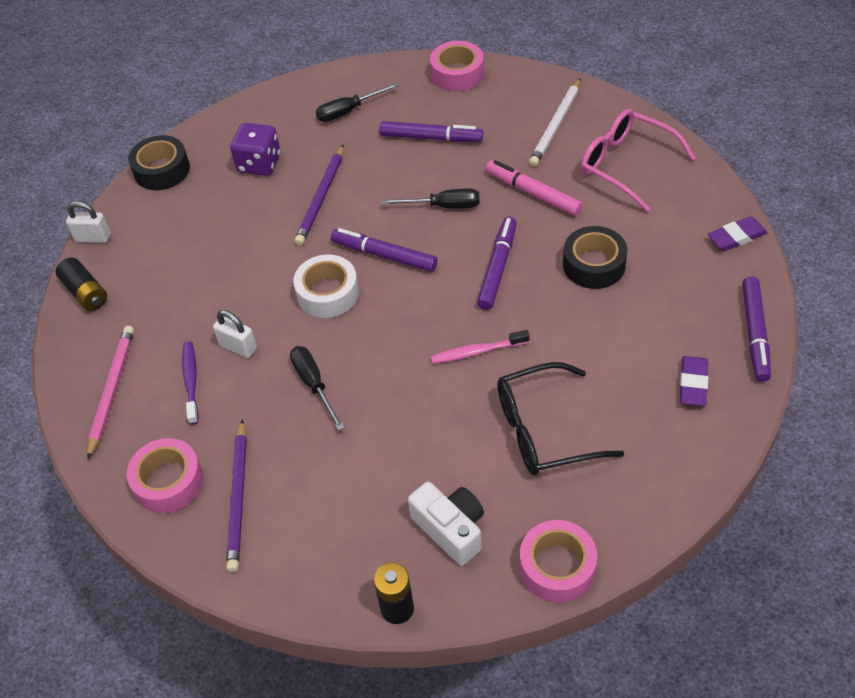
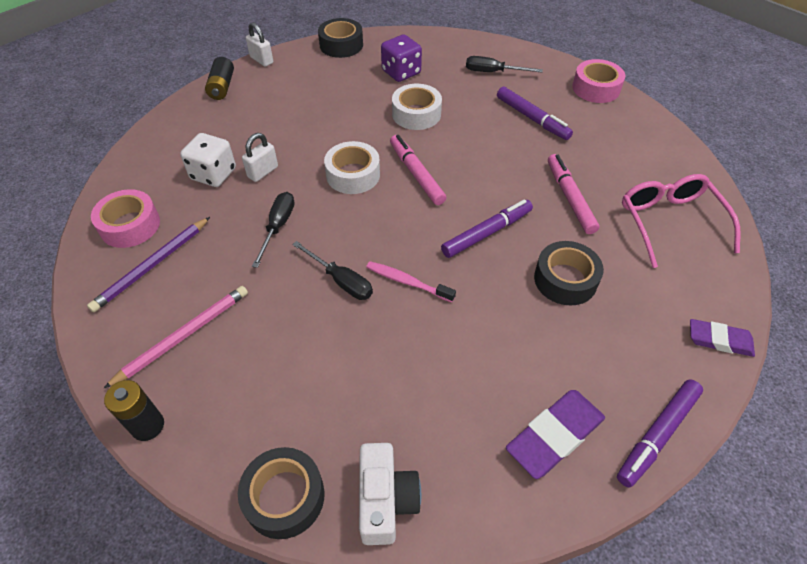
camera: 35 degrees right, 0 degrees up
(111, 390) = (168, 150): pink pencil -> pink pencil (183, 336)
(191, 381) = (213, 174): purple toothbrush -> white dice
(238, 347) = (263, 172): white padlock -> white padlock turned 60 degrees clockwise
(321, 198) = (416, 114): purple pencil -> white tape
(384, 255) = (416, 174): purple marker -> pink marker
(444, 206) = (493, 167): black screwdriver -> black screwdriver (341, 281)
(450, 529) = (246, 398): white camera -> white camera (385, 500)
(543, 430) = (392, 377): black glasses -> none
(556, 125) = (638, 162): white pencil -> none
(557, 567) = (284, 497): pink tape -> black tape
(693, 384) = (555, 436): purple eraser -> purple eraser, size x1.53

